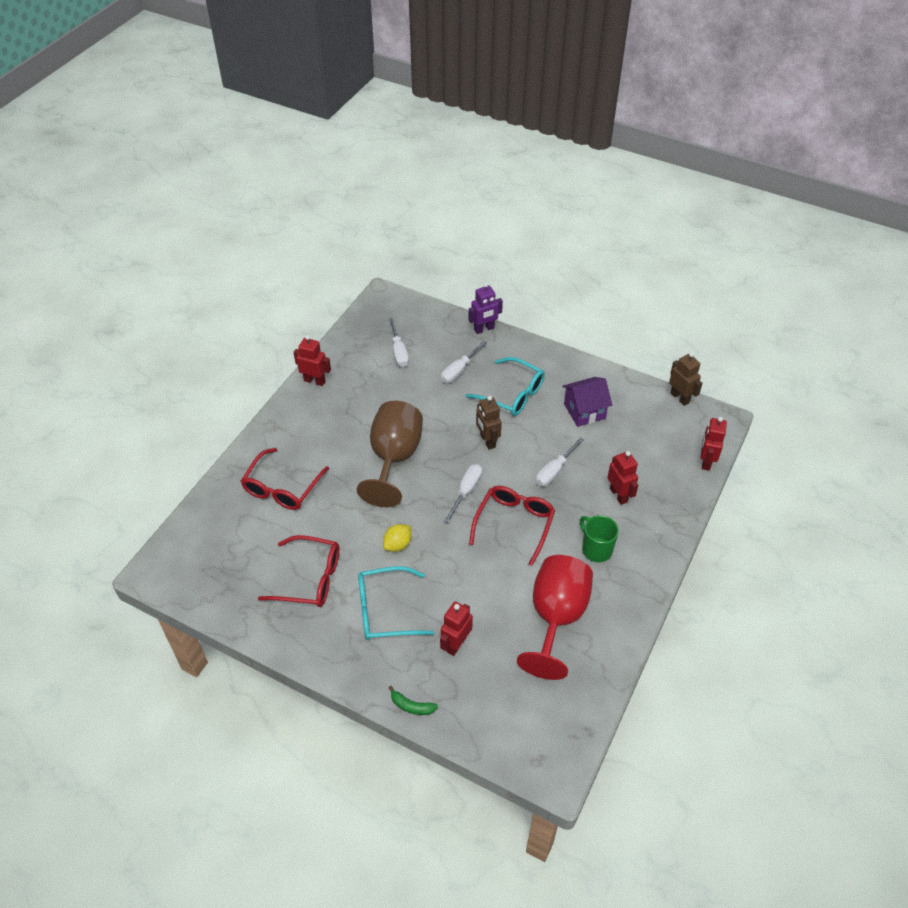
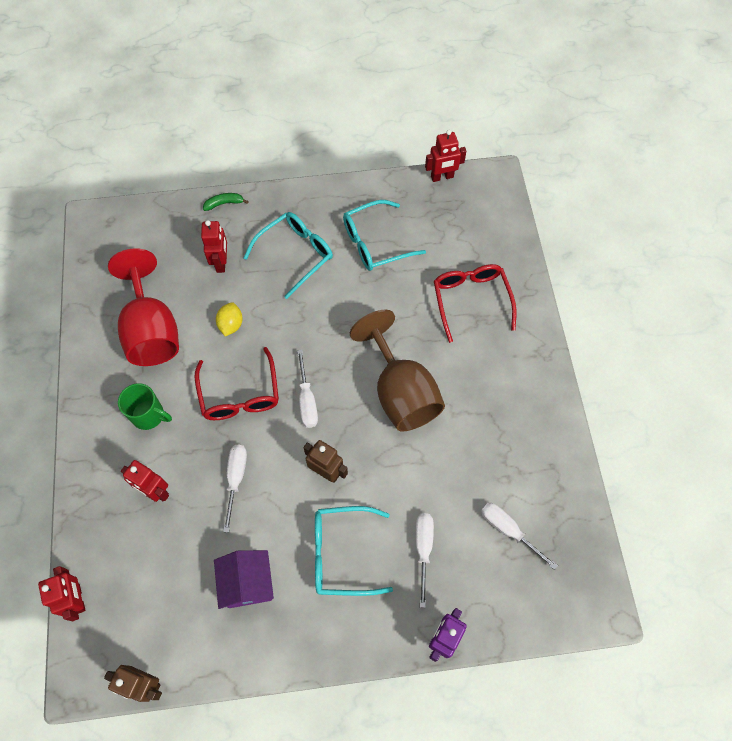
camera: 145 degrees right, 15 degrees up
(310, 578) = (375, 243): red glasses -> turquoise glasses
(314, 381) = (556, 430): red robot -> red robot (442, 177)
(398, 544) = (328, 312): yellow lemon -> yellow lemon (231, 325)
(584, 411) = (248, 583): purple house -> purple house turned 45 degrees counterclockwise

